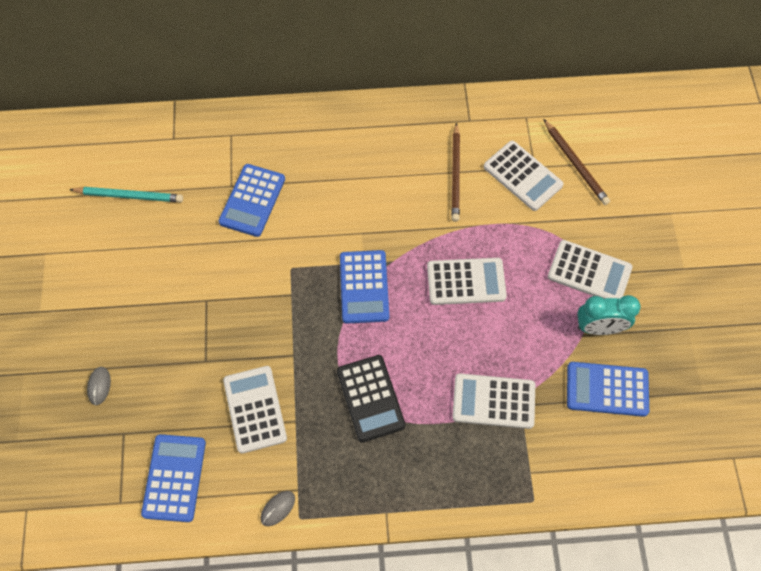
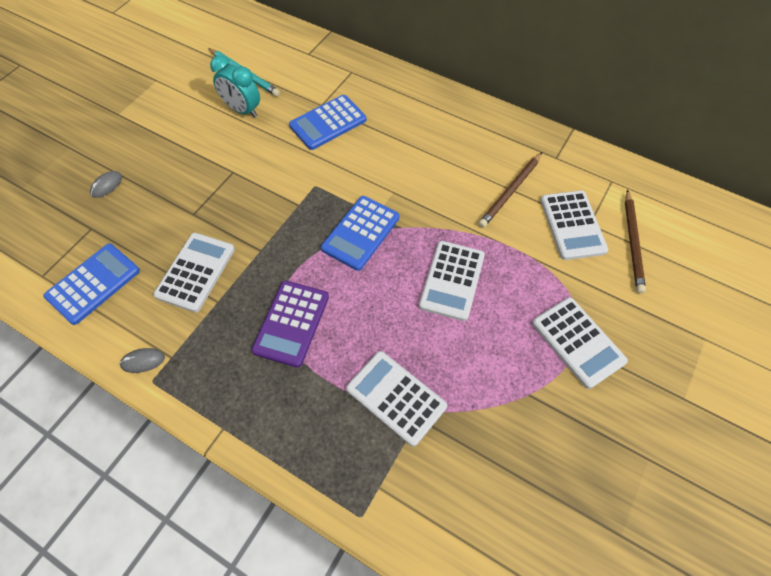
camera: 35 degrees right, 5 degrees down
(370, 398) = (291, 323): black calculator -> purple calculator
(466, 282) = (452, 280): white calculator -> white calculator turned 75 degrees clockwise
(598, 328) = (550, 398): turquoise clock -> turquoise clock (242, 110)
(607, 389) = (516, 461): blue calculator -> none

